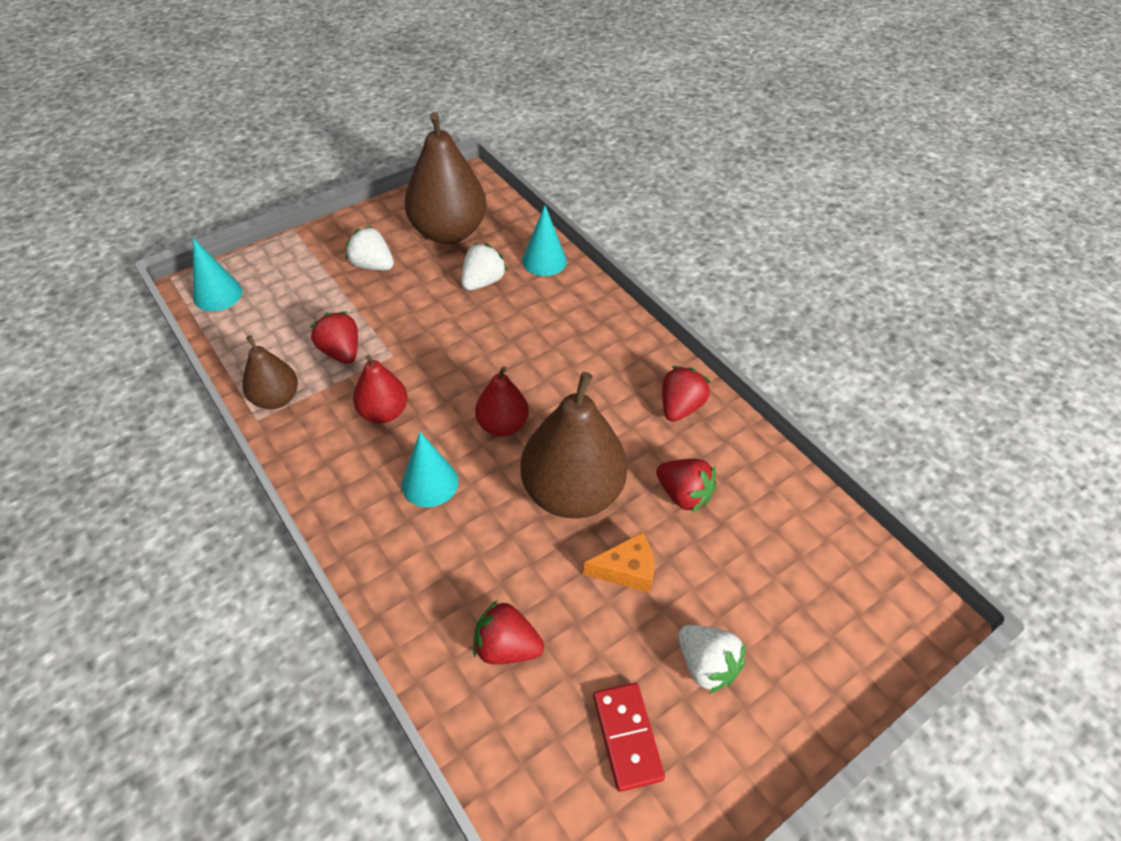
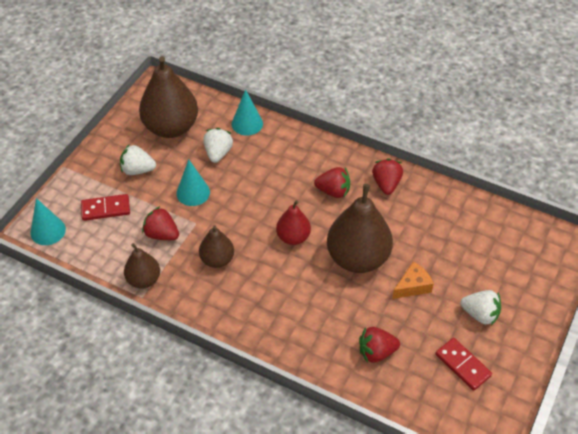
camera: 25 degrees left, 0 degrees up
(301, 295) = (106, 209): none -> red domino
(384, 412) = (217, 259): red pear -> brown pear
(430, 482) = (275, 288): turquoise cone -> turquoise cone (193, 192)
(683, 494) = (418, 233): red strawberry -> red strawberry (333, 191)

